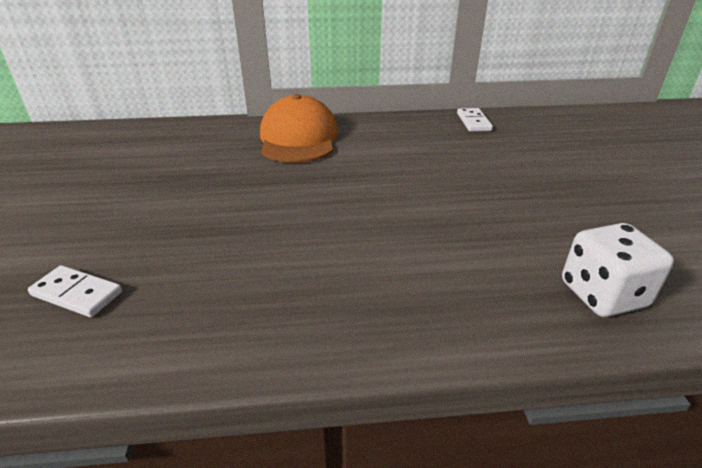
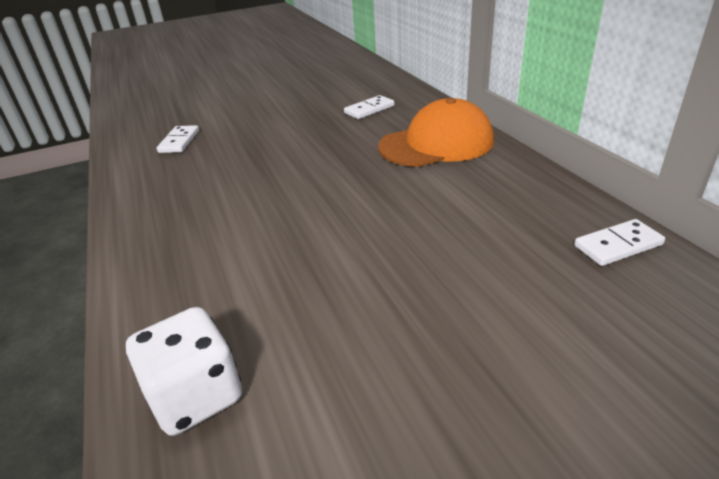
camera: 75 degrees right, 0 degrees up
(185, 151) = (369, 109): none -> white domino

